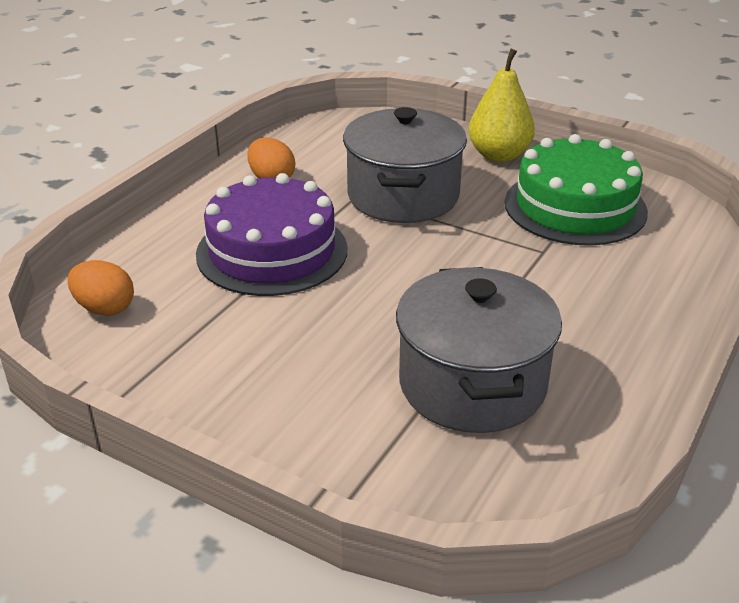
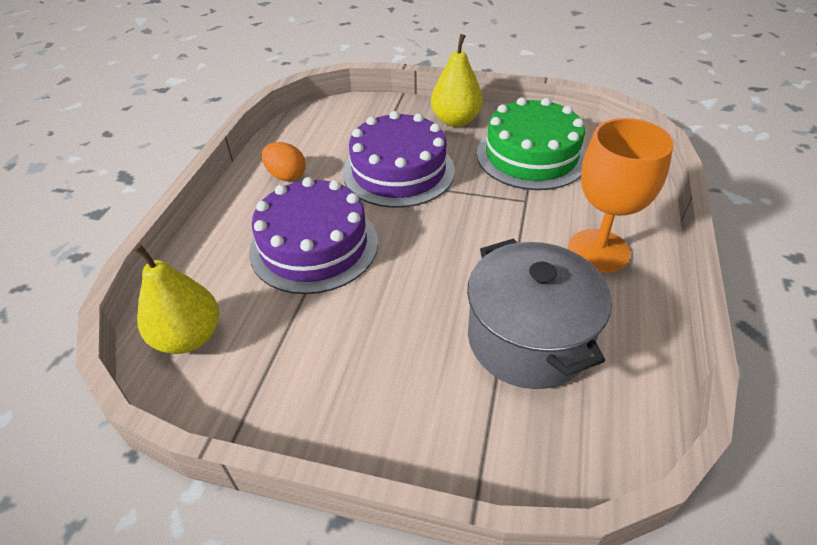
camera: 15 degrees left, 10 degrees up
(104, 308) = (189, 337): orange egg -> yellow pear
(403, 196) = (398, 171): grey pot -> purple cake
(606, 317) = (598, 251): none -> orange goblet

